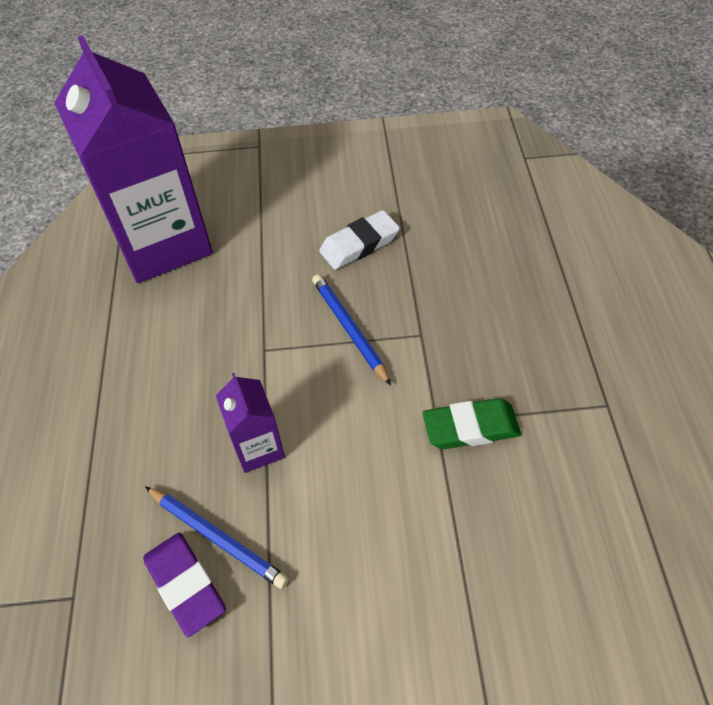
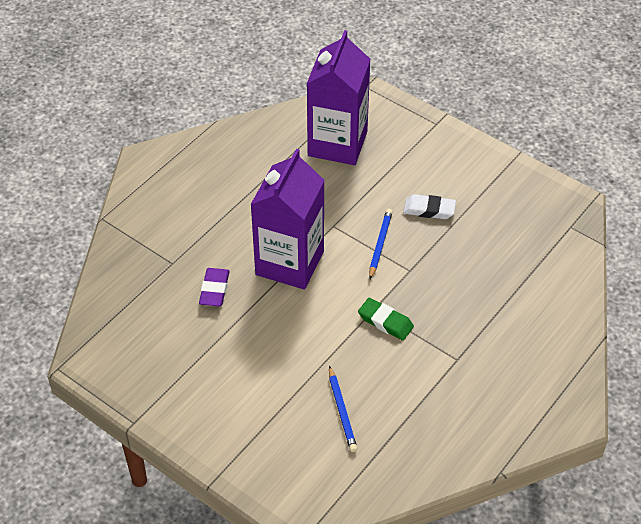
camera: 40 degrees right, 5 degrees down
(217, 538) = (241, 283): blue pencil -> blue pencil (341, 411)
(258, 447) = (289, 263): purple carton -> purple carton, size x2.27

